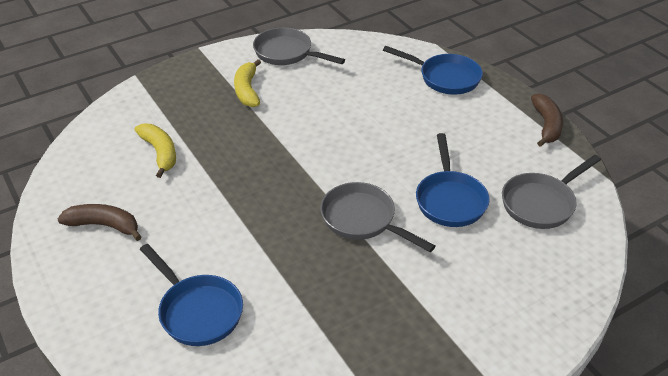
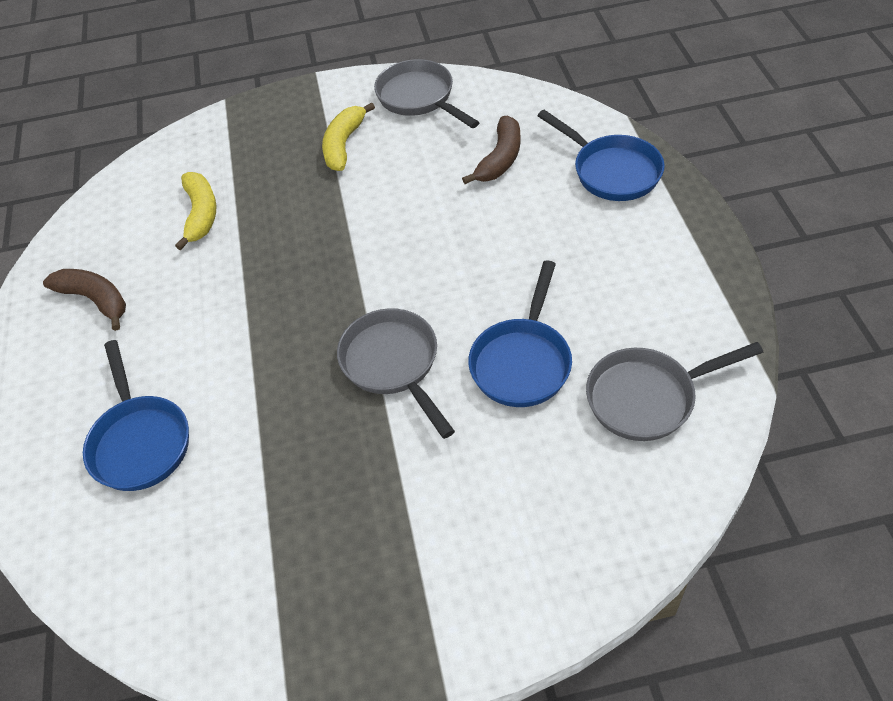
camera: 25 degrees right, 10 degrees up
(546, 125) = (721, 275): brown banana -> brown banana (500, 159)

